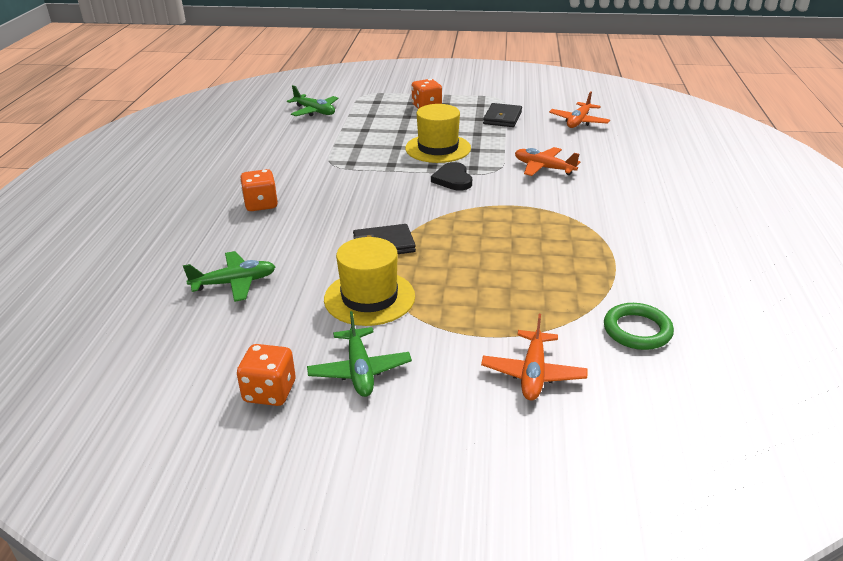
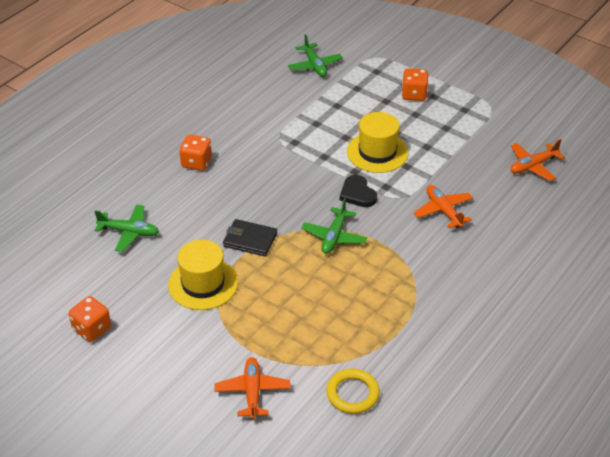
camera: 30 degrees right, 10 degrees up
(359, 370) = (152, 338): green plane -> green plane (334, 236)
(453, 179) = (357, 194): black heart -> black heart turned 45 degrees counterclockwise
(502, 118) = (468, 135): black wallet -> none
(533, 373) = (252, 392): orange plane -> orange plane turned 135 degrees clockwise
(637, 330) = (352, 393): green ring -> yellow ring

